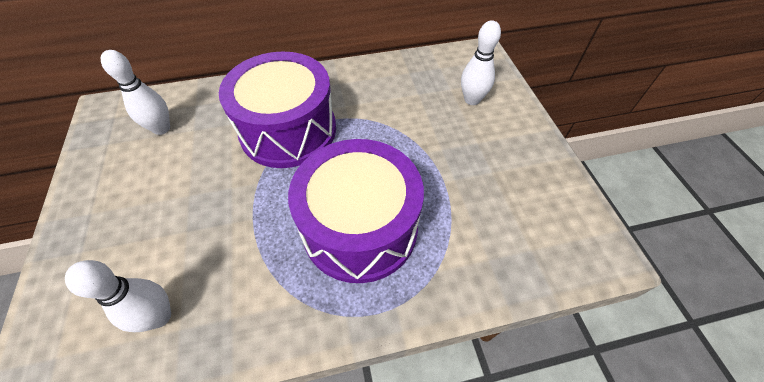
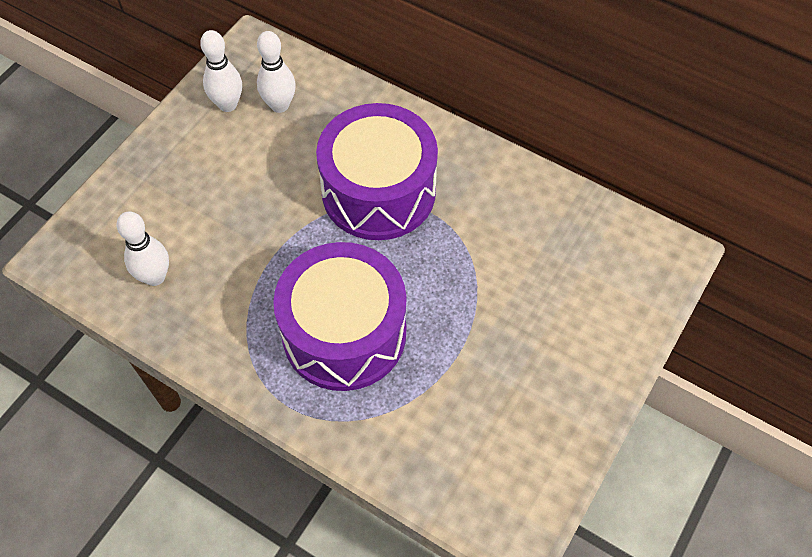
camera: 45 degrees right, 5 degrees up
(472, 100) = (587, 300): white bowling pin -> white bowling pin (228, 104)

